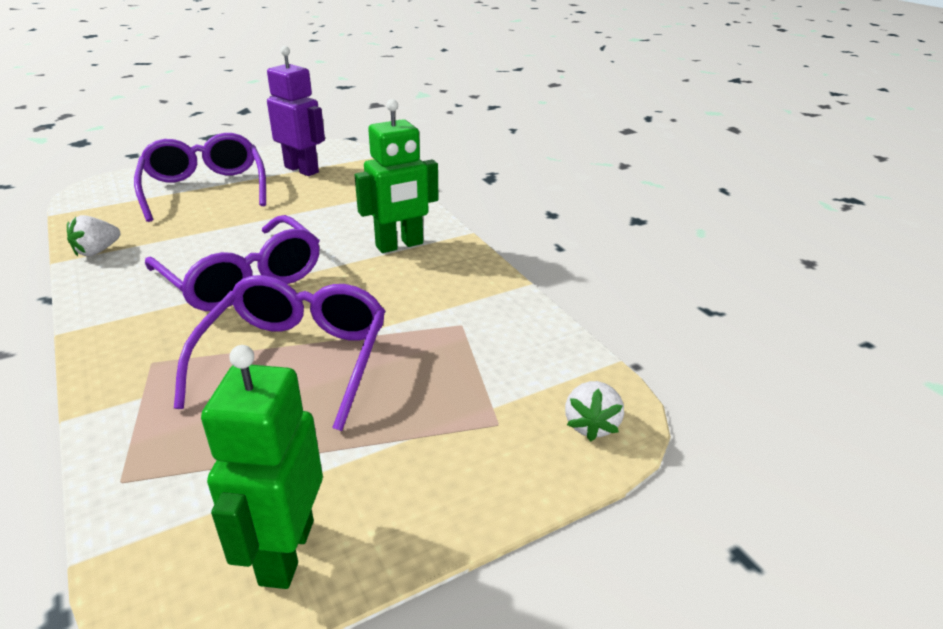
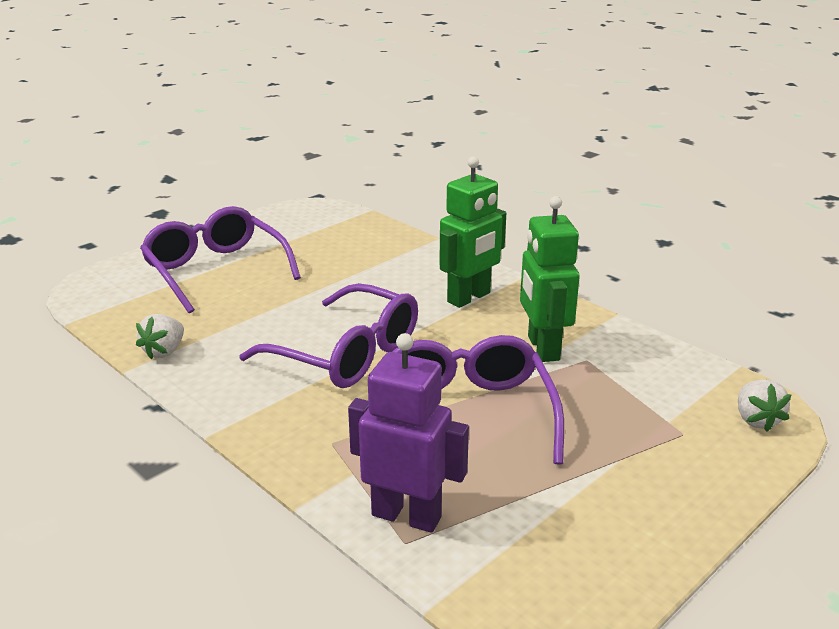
camera: 15 degrees left, 5 degrees down
(286, 552) = (596, 561): green robot -> green robot (542, 348)
(302, 170) = (301, 236): purple robot -> purple robot (406, 516)

